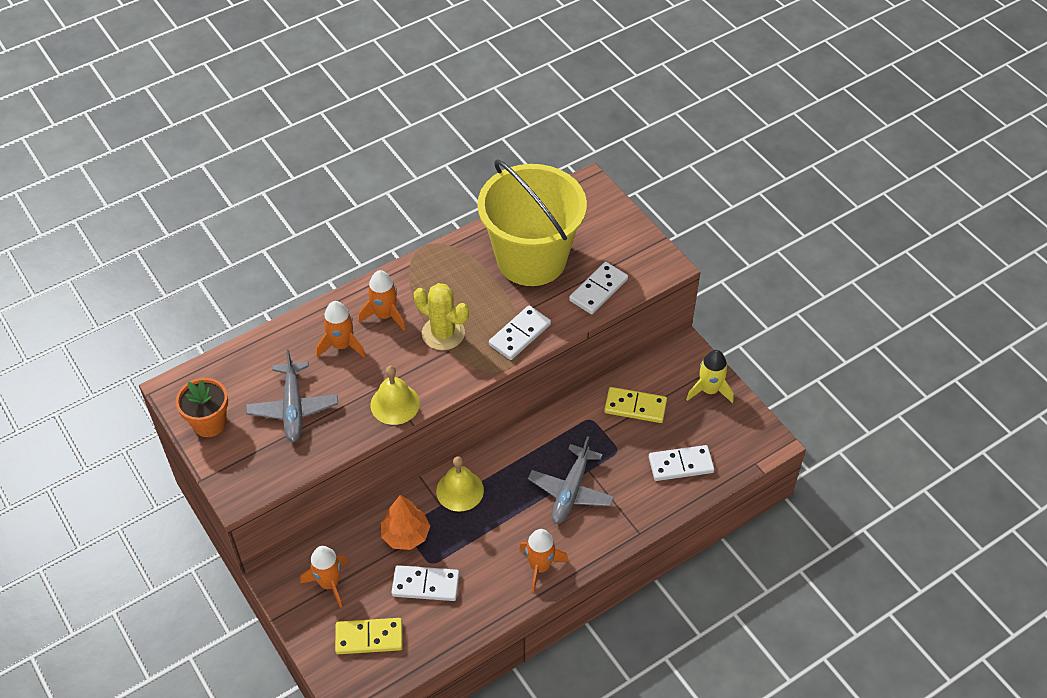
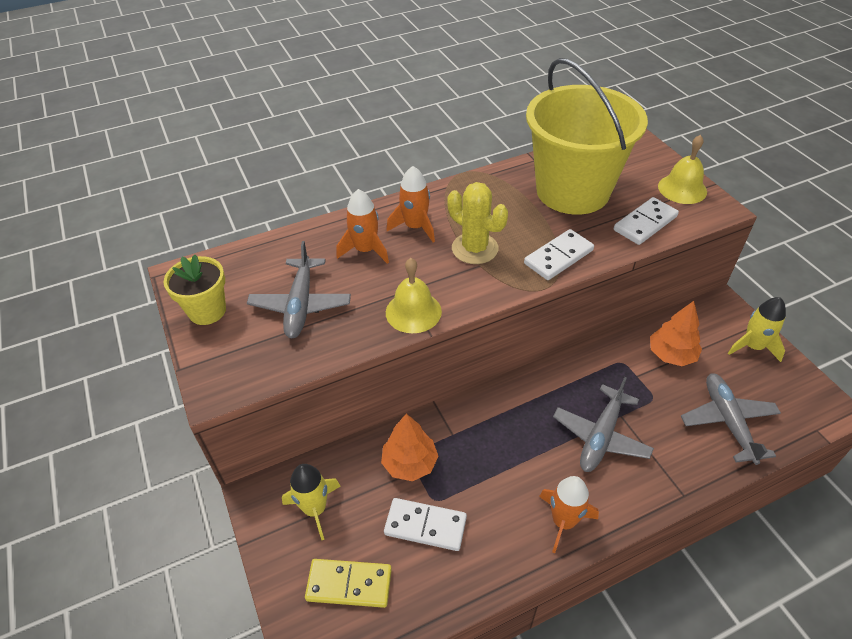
camera: 10 degrees right, 5 degrees down
(209, 423) = (207, 311): orange flower pot -> yellow flower pot
(329, 583) = (315, 509): orange rocket -> yellow rocket
(460, 490) = (475, 421): yellow bell -> yellow bell (682, 189)
(635, 406) = (671, 355): yellow domino -> orange tree
(680, 464) = (728, 421): white domino -> grey plane

